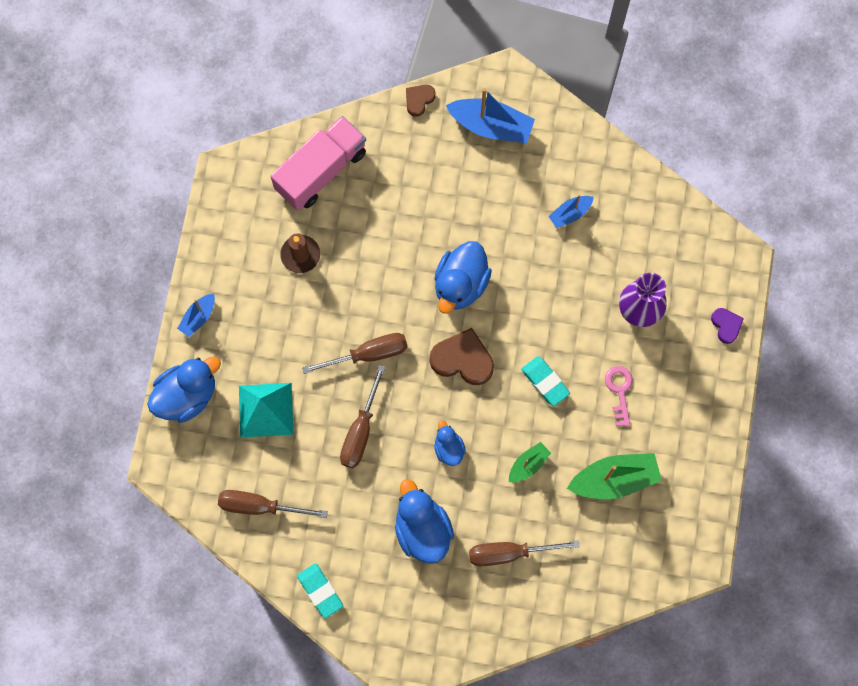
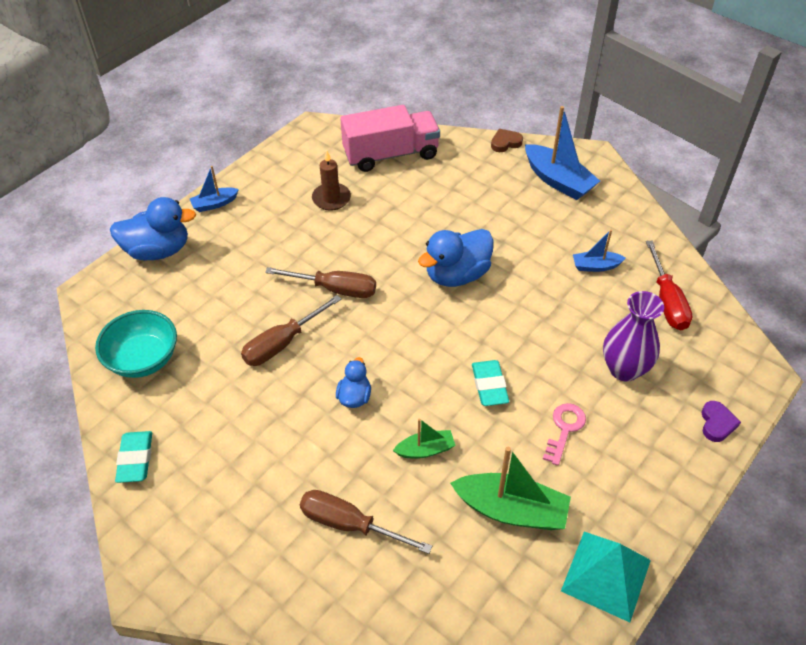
camera: 30 degrees right, 25 degrees down
(259, 506) = (143, 359): brown screwdriver -> turquoise bowl
(266, 410) = (213, 289): turquoise pyramid -> turquoise pyramid (606, 575)
(422, 529) = (276, 455): blue duck -> none
(462, 359) = (419, 331): brown heart -> none
(643, 222) = (667, 301): none -> red screwdriver

